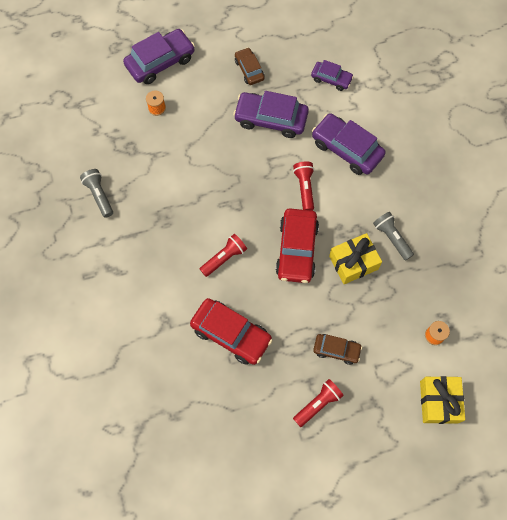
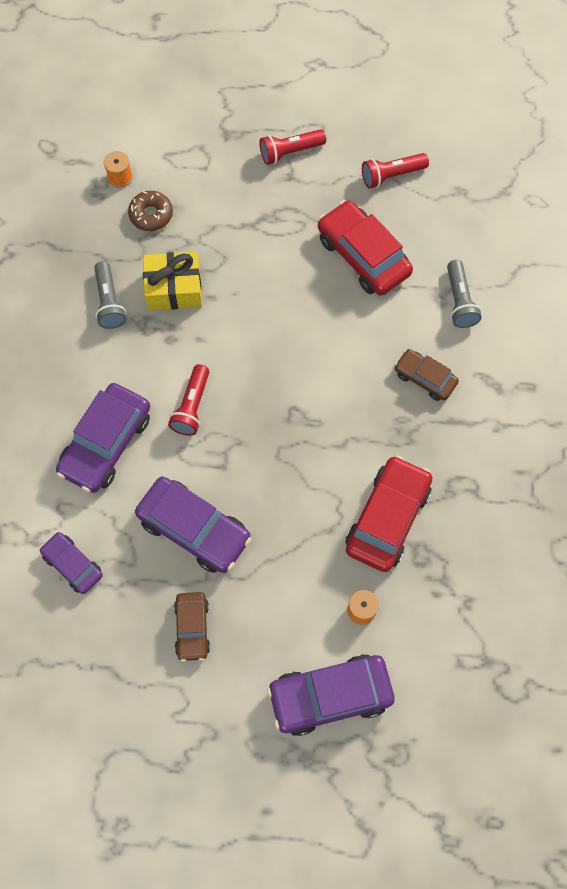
camera: 160 degrees left, 0 degrees up
(99, 195) = (486, 495): grey flashlight -> grey flashlight (459, 301)
(224, 258) = (338, 349): red flashlight -> red flashlight (391, 175)
(296, 250) = (239, 328): red car -> red car (387, 518)
(336, 350) = (243, 198): brown car -> brown car (425, 378)
(346, 149) = (106, 443): purple car -> purple car turned 60 degrees clockwise
(396, 313) = (151, 214): none -> brown donut
(439, 402) = (153, 112): yellow gift -> none

